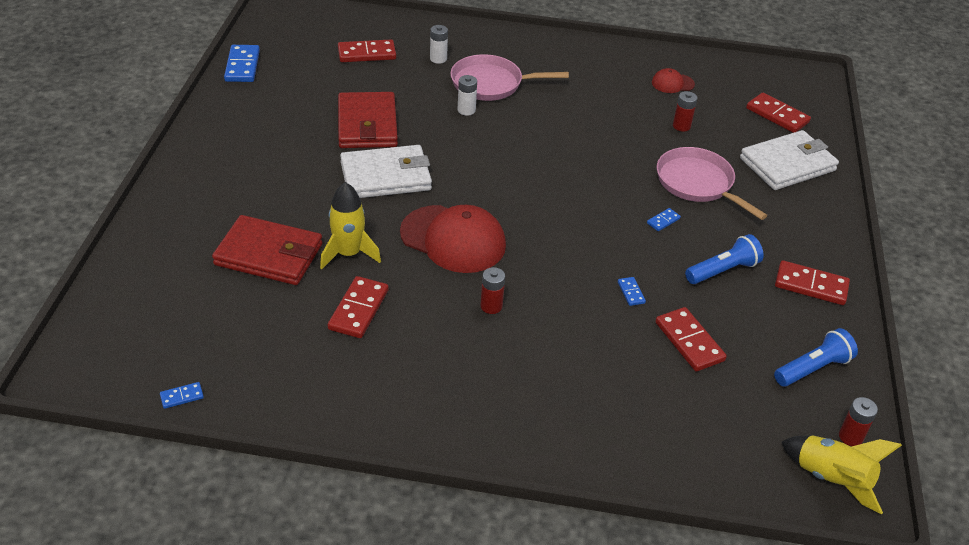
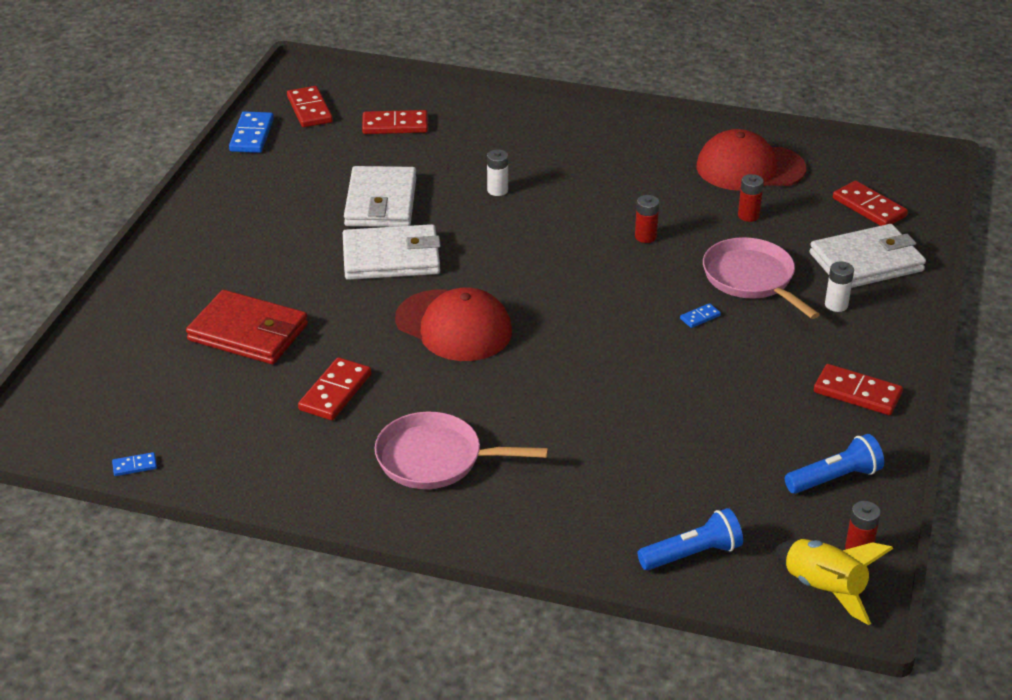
camera: 10 degrees right, 5 degrees down
(349, 254) = (335, 335): yellow rocket -> none
(367, 124) = (381, 202): red wallet -> white wallet
(438, 59) = (476, 133): white battery -> white battery (836, 305)
(491, 83) = (532, 162): pink pan -> pink pan (435, 459)
(491, 306) = (482, 396): red battery -> red battery (645, 237)
(631, 292) = (643, 390): blue domino -> none
(672, 83) = (750, 168): red cap -> red cap, size x2.12
(689, 341) = (698, 443): red domino -> red domino (309, 110)
(723, 271) = (757, 372): blue flashlight -> blue flashlight (692, 554)

